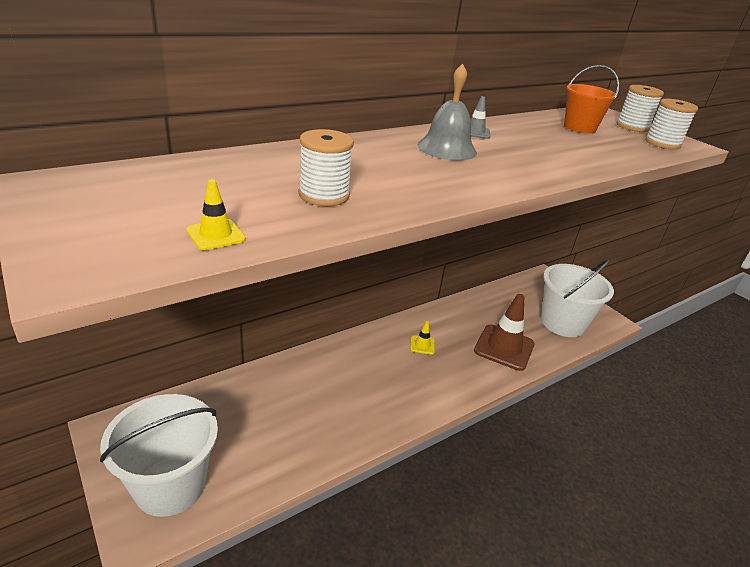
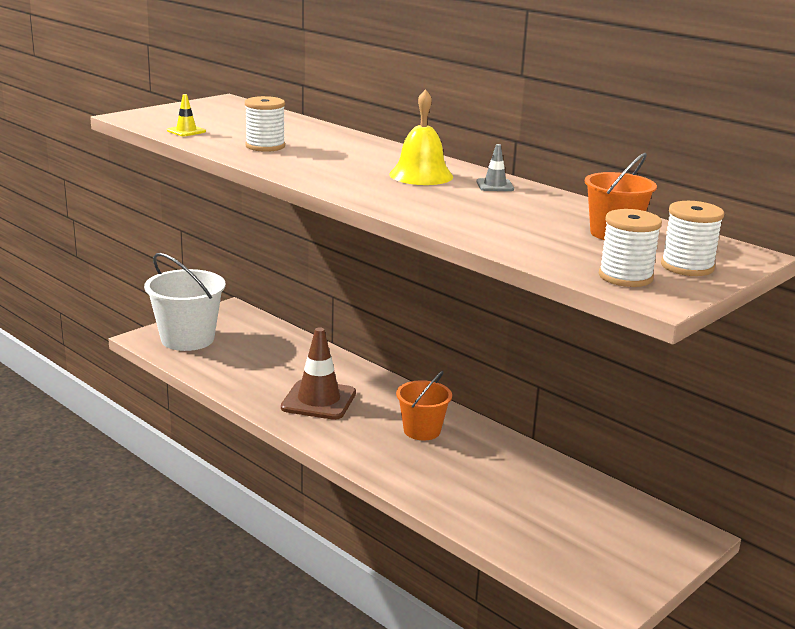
camera: 80 degrees right, 10 degrees down
(422, 345) = (422, 430): yellow traffic cone -> orange bucket
(447, 148) = (421, 175): grey bell -> yellow bell
(504, 347) = (458, 489): brown traffic cone -> brown traffic cone (318, 400)
(562, 323) = (560, 545): white bucket -> none

